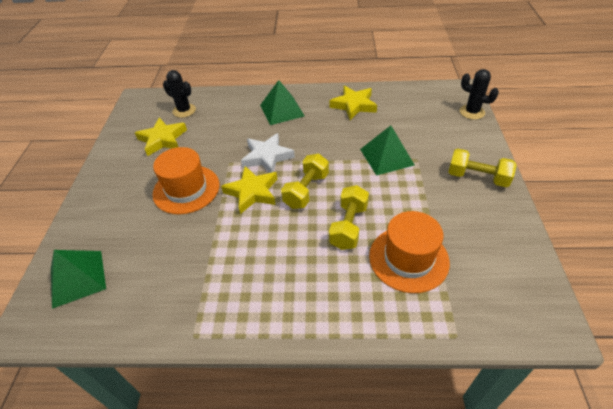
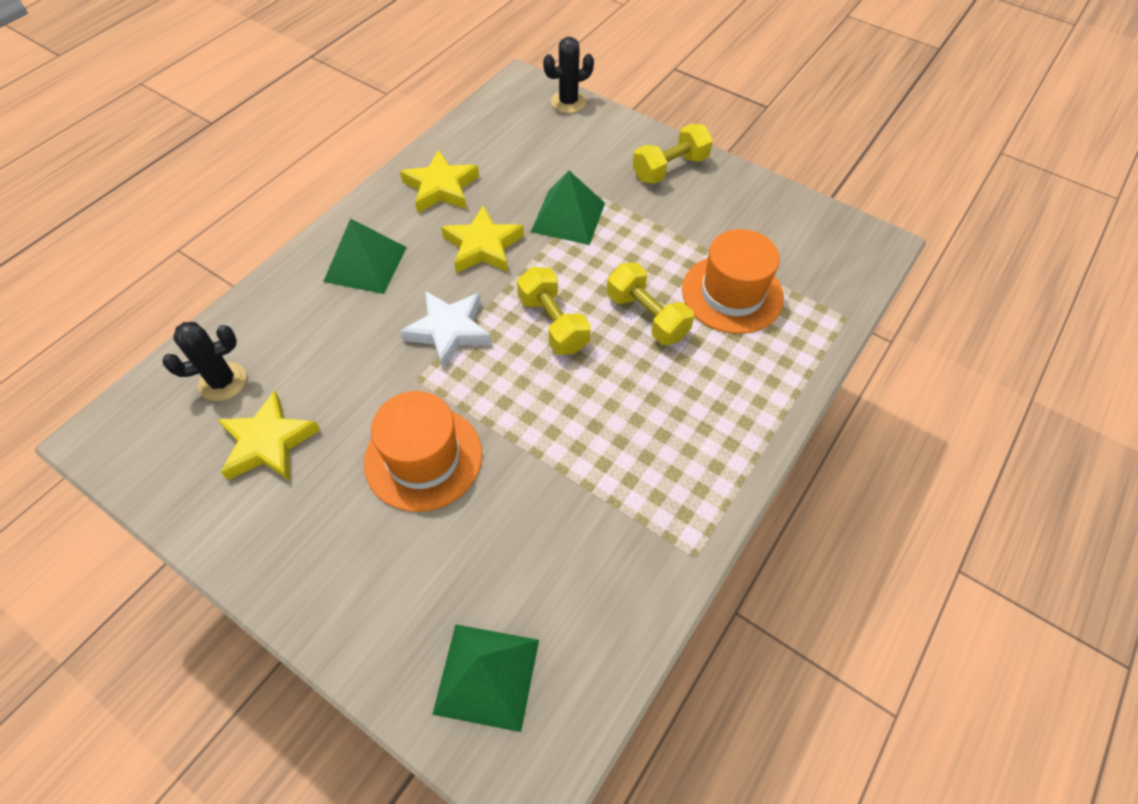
camera: 60 degrees left, 10 degrees up
(252, 192) = (504, 381): yellow star -> yellow star (483, 246)

